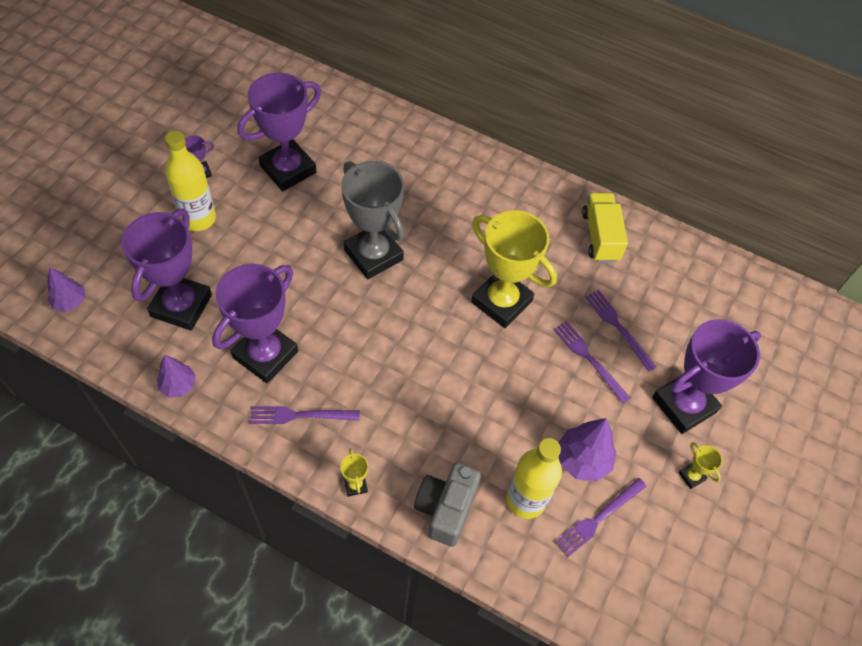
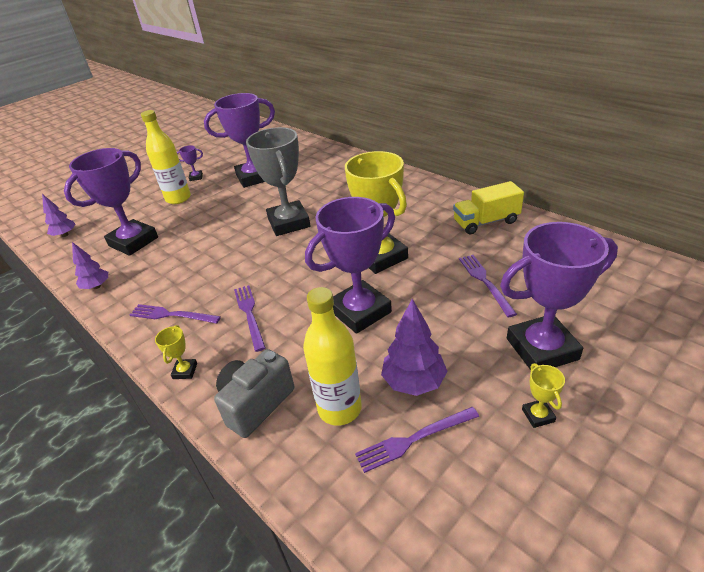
camera: 25 degrees right, 20 degrees down
(265, 354) = (171, 274): purple trophy -> purple trophy (360, 311)
(589, 359) = (448, 302): purple fork -> purple fork (249, 314)
(600, 236) = (486, 222): yellow truck -> yellow truck turned 120 degrees counterclockwise

